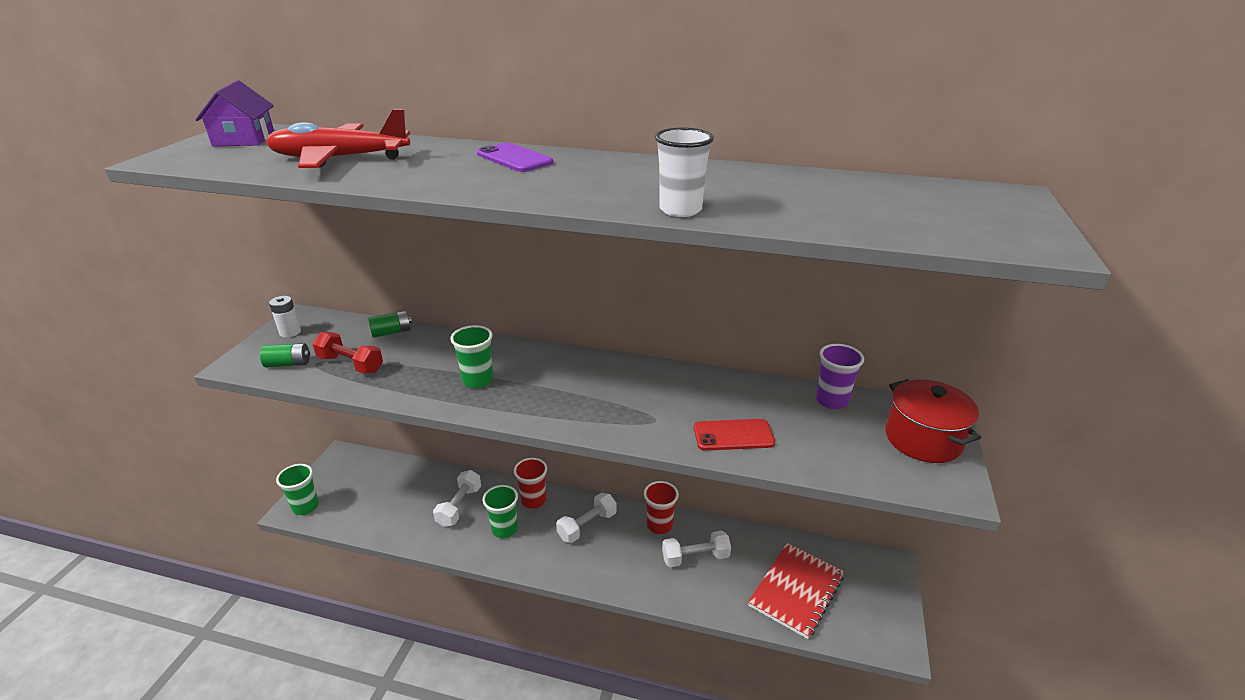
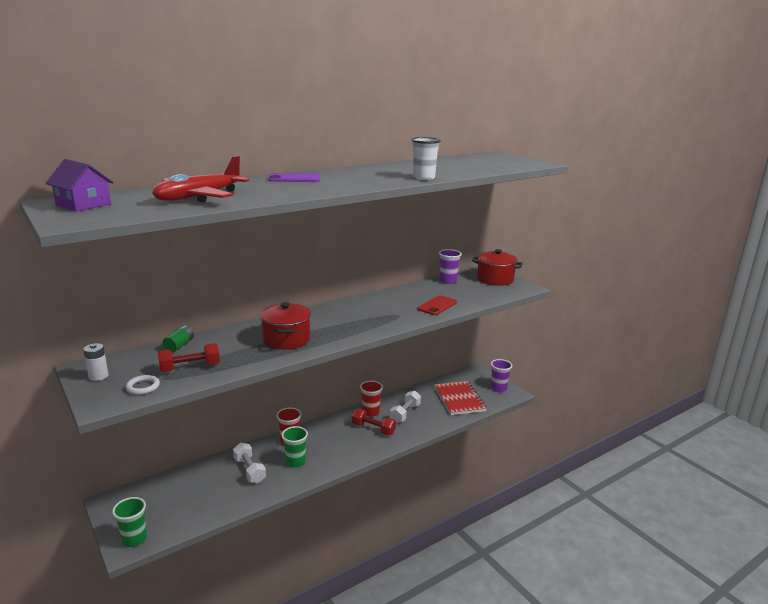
camera: 50 degrees left, 10 degrees down
(288, 364) = (143, 387): green battery -> white ring
(478, 380) = (286, 339): green cup -> red pot
(587, 526) = (337, 433): white dumbbell -> none
(630, 550) = (373, 429): none -> red dumbbell
(884, 618) = (498, 388): none -> purple cup

